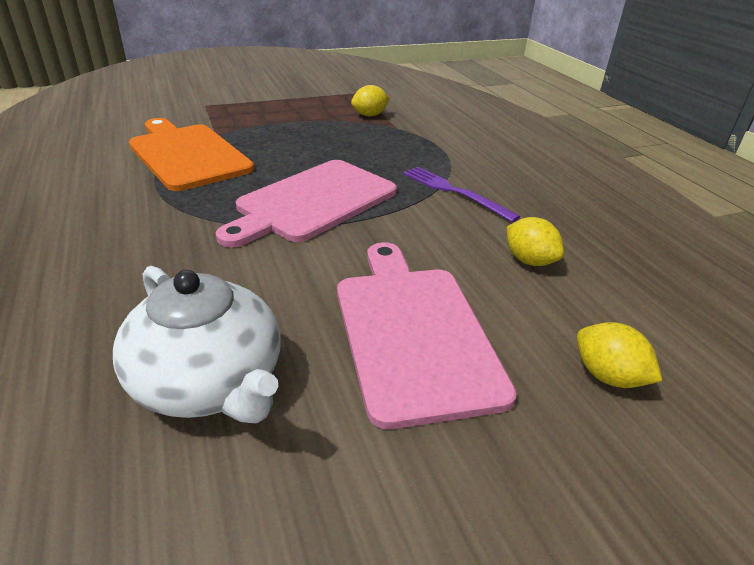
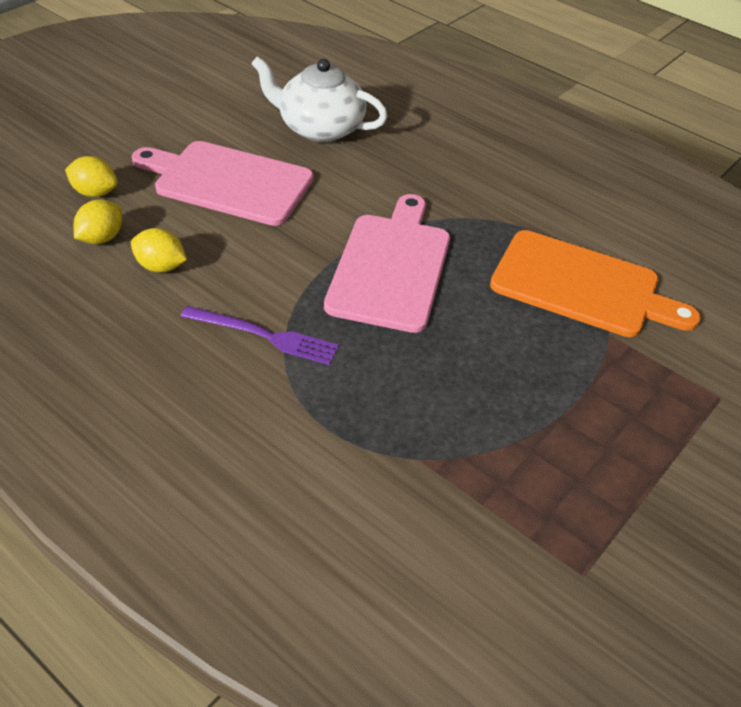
camera: 150 degrees right, 10 degrees up
(370, 115) = (489, 483): yellow lemon -> yellow lemon (101, 238)
(413, 332) = (228, 182): pink cutting board -> pink cutting board turned 150 degrees clockwise

